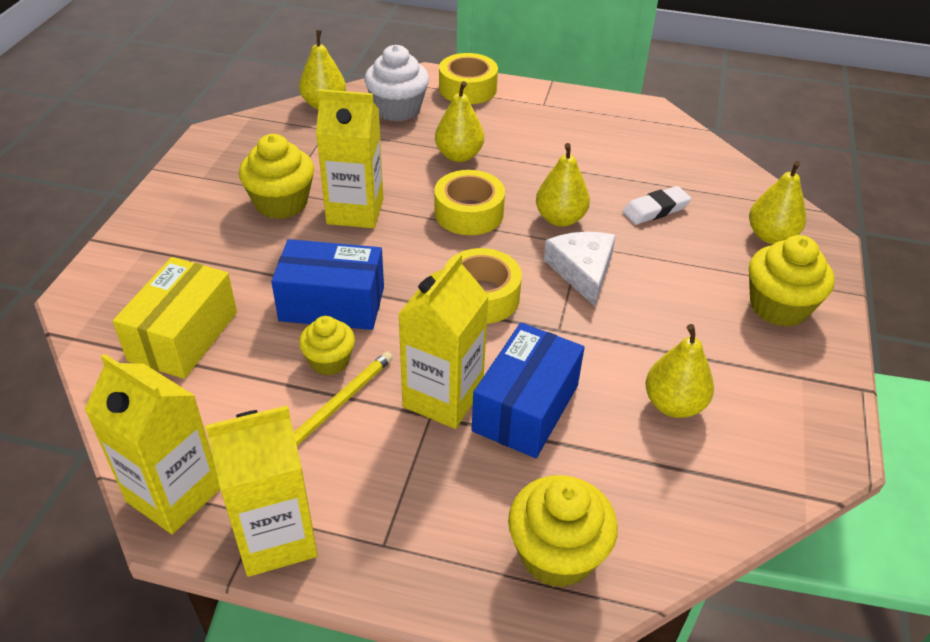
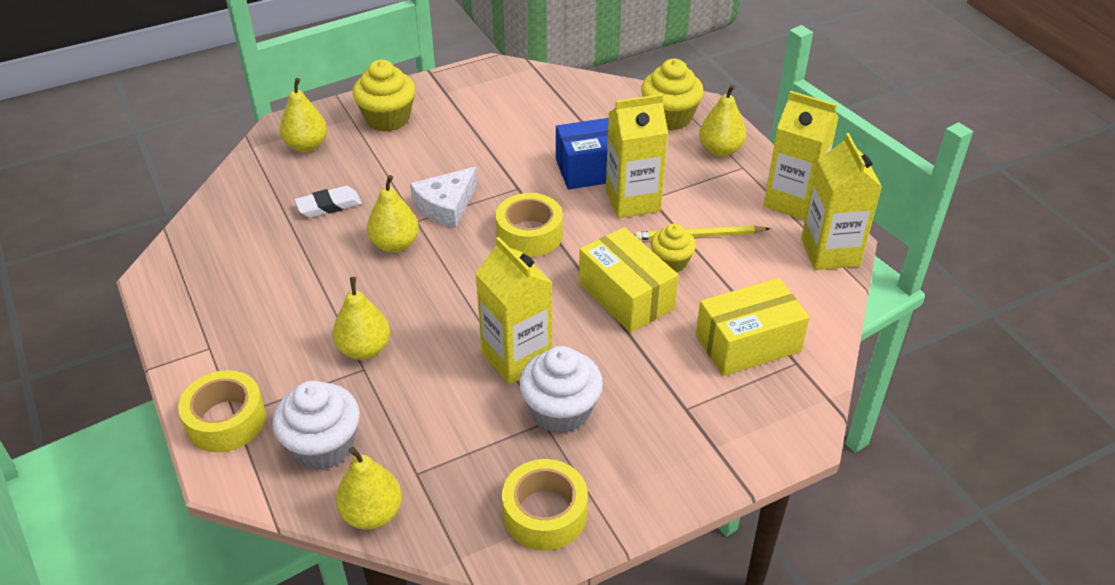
camera: 130 degrees left, 0 degrees up
(281, 203) = (560, 411): yellow cupcake -> white cupcake
(332, 304) = (626, 296): blue box -> yellow box
(469, 213) = (443, 294): yellow tape -> yellow tape (545, 513)
(655, 210) = (329, 206): white eraser -> white eraser turned 45 degrees counterclockwise
(673, 404) = (525, 123): yellow pear -> yellow pear (720, 150)

